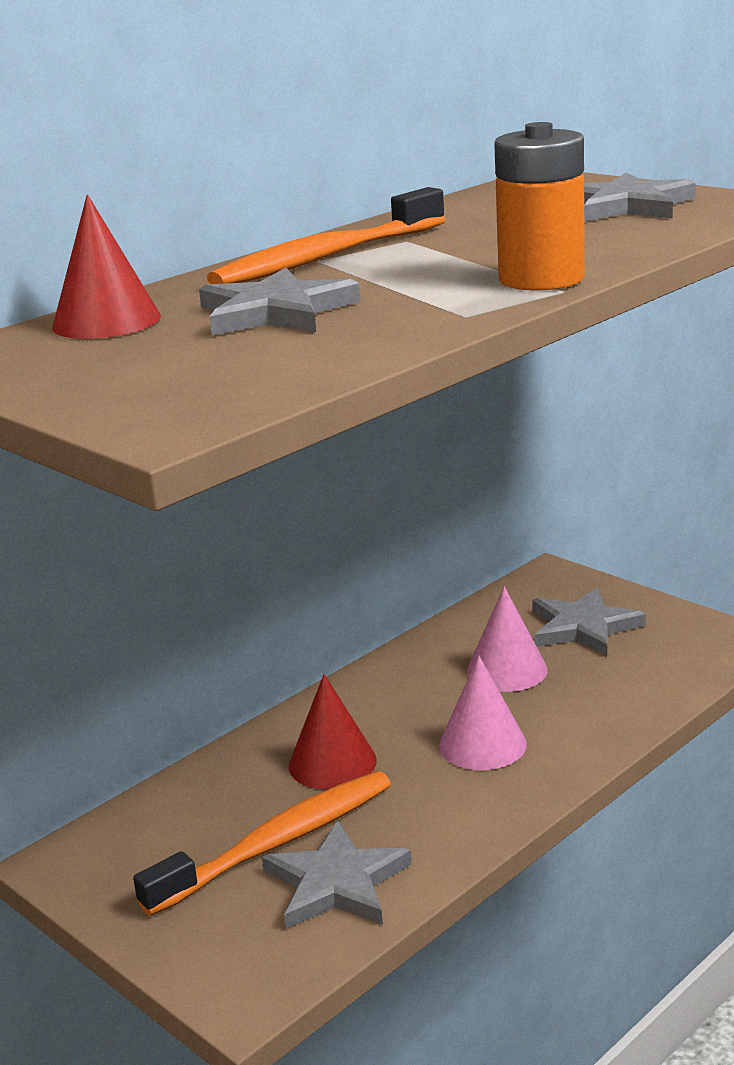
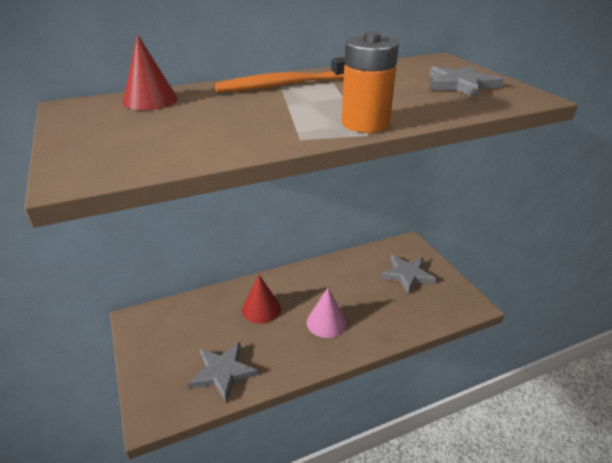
camera: 20 degrees right, 10 degrees up
(276, 312) = (221, 113): grey star -> none
(278, 843) = (214, 342): orange toothbrush -> none
(507, 670) = (360, 286): pink cone -> none

